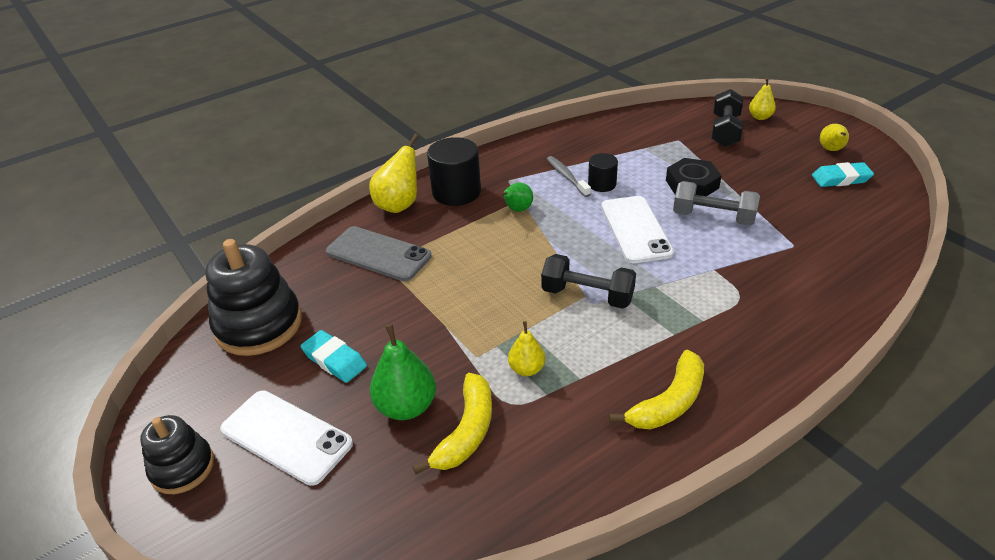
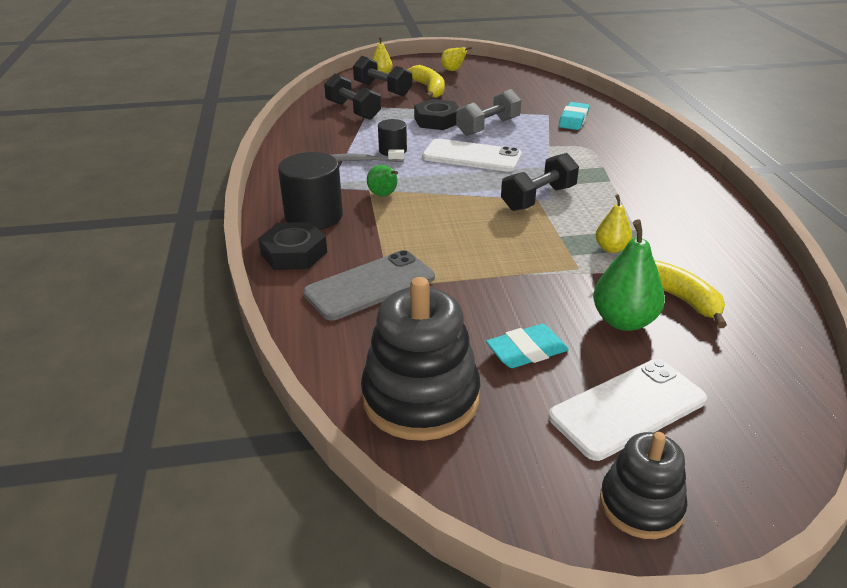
camera: 65 degrees left, 5 degrees down
(399, 205) = (294, 253): yellow pear -> black nut
(659, 135) = (353, 111): none -> black dumbbell
(669, 402) = (682, 203): yellow banana -> yellow banana (429, 89)
(841, 179) = (490, 79): turquoise eraser -> turquoise eraser (573, 120)

